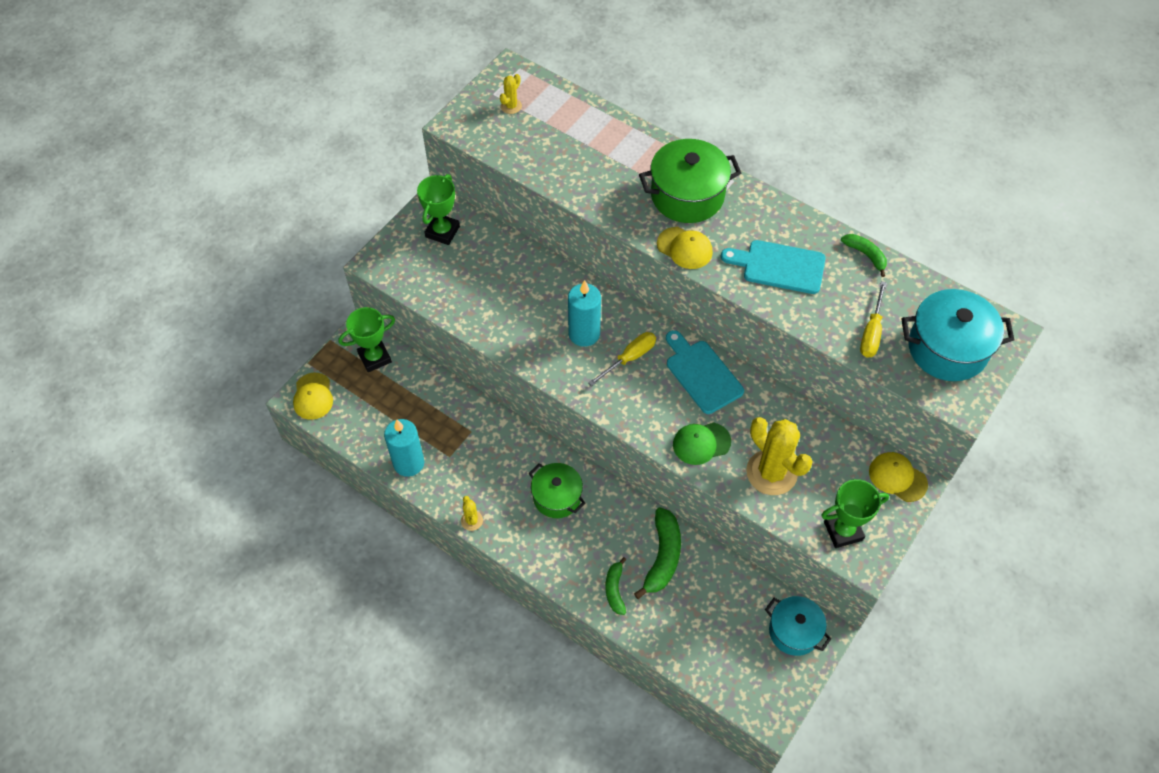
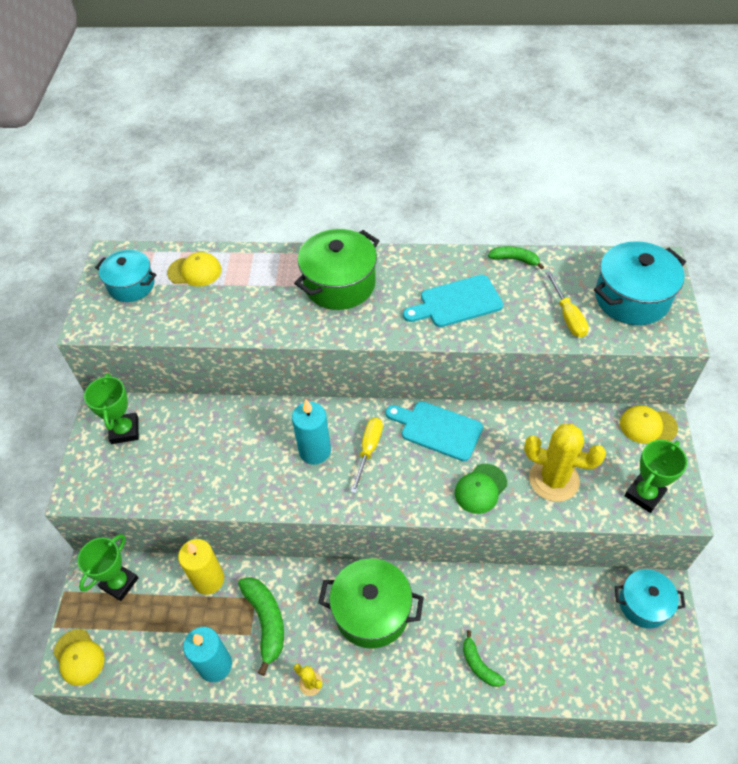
camera: 30 degrees left, 5 degrees down
(444, 395) = (208, 580): none -> yellow candle
(511, 106) = (131, 285): yellow cactus -> turquoise pot
(557, 497) = (372, 611): green pot -> green pot, size x1.52
(662, 557) = (496, 608): green banana -> green banana (266, 622)
(684, 248) = (369, 327): yellow cap -> yellow cap (195, 271)

